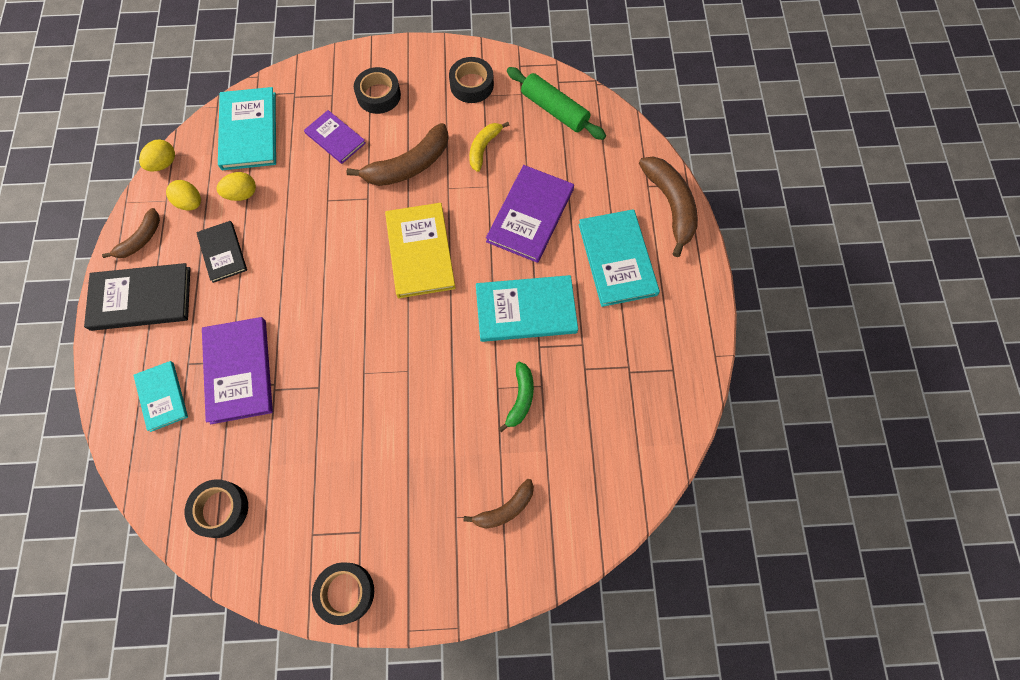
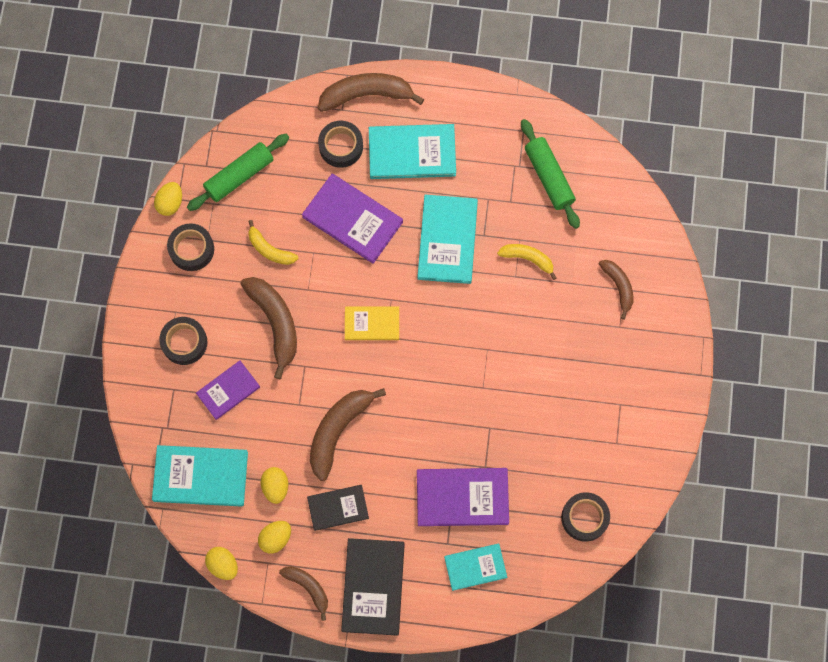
camera: 80 degrees left, 5 degrees up
(303, 239) = (338, 430): none -> brown banana
(345, 592) = (665, 420): black tape -> black tape (341, 146)
(420, 252) = (372, 324): yellow book -> yellow book, size x0.62
(514, 60) = (170, 203): none -> yellow egg
(520, 398) = (528, 259): green banana -> yellow banana
(624, 407) = (549, 177): none -> green rolling pin

